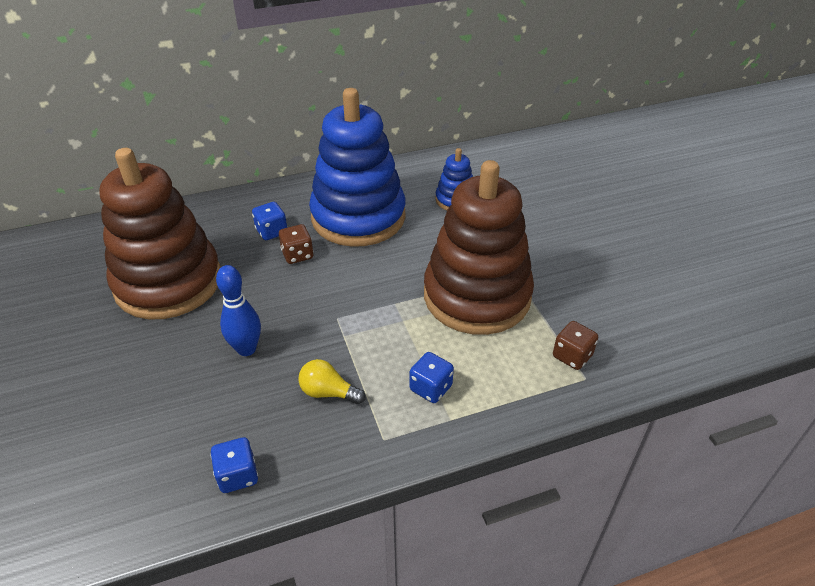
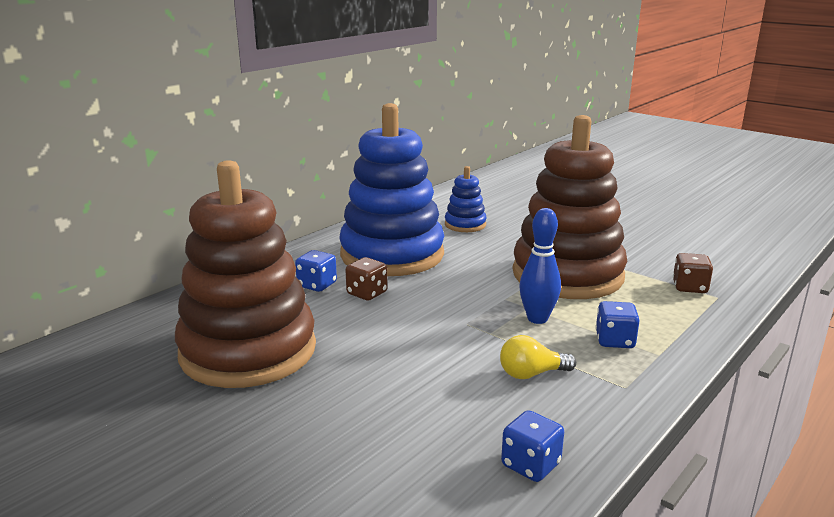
camera: 30 degrees left, 20 degrees down
(246, 349) = (407, 372): blue bowling pin -> blue bowling pin (537, 319)

